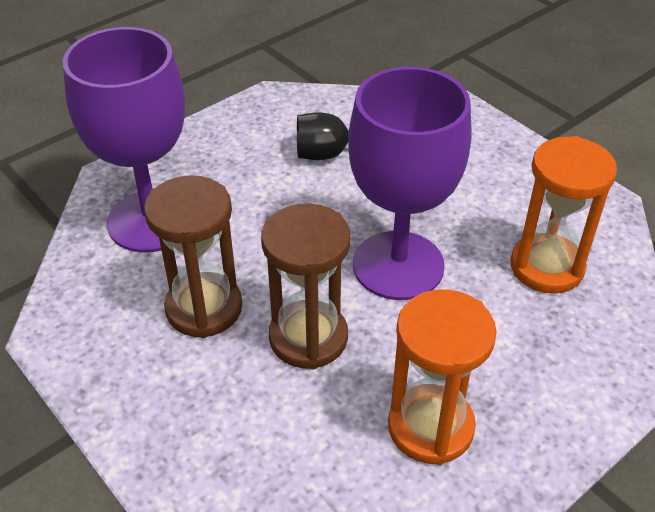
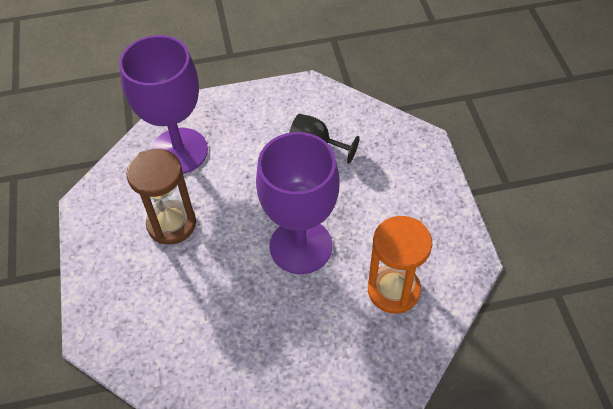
camera: 30 degrees right, 10 degrees up
(308, 337) = (215, 270): brown hourglass -> none
(430, 427) = (244, 360): orange hourglass -> none

